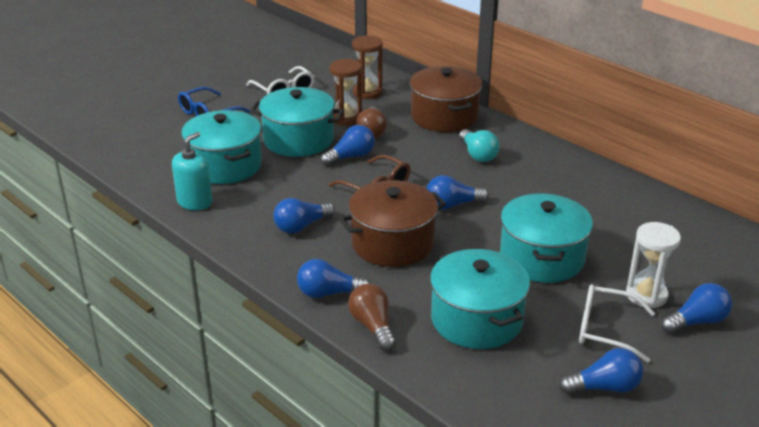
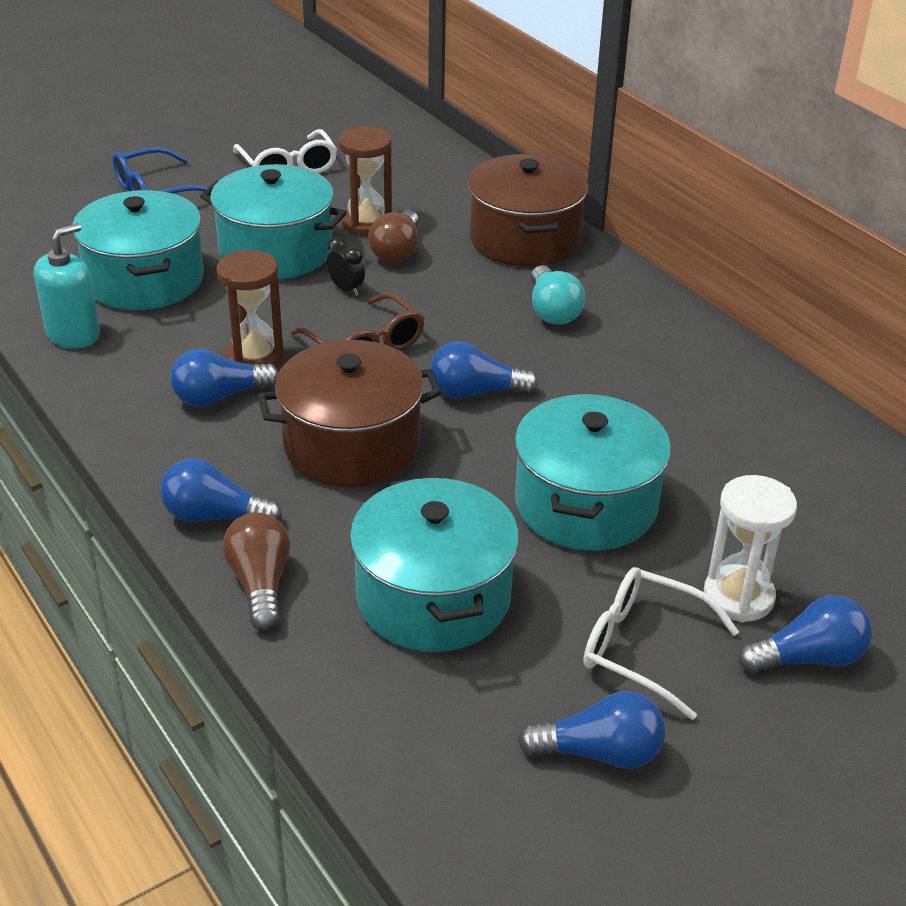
camera: 10 degrees right, 5 degrees up
(350, 157) = (346, 289): blue light bulb -> black clock
(367, 92) = (417, 184): brown hourglass -> brown hourglass (255, 357)

